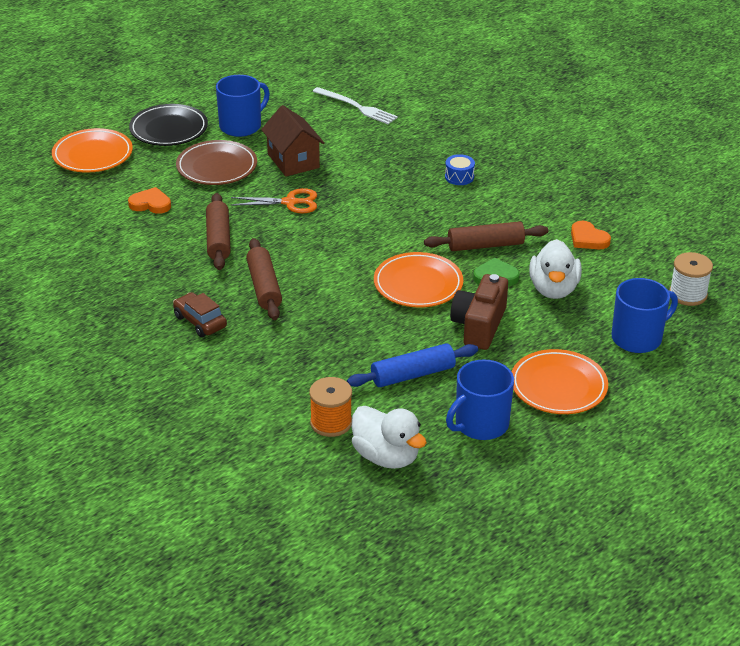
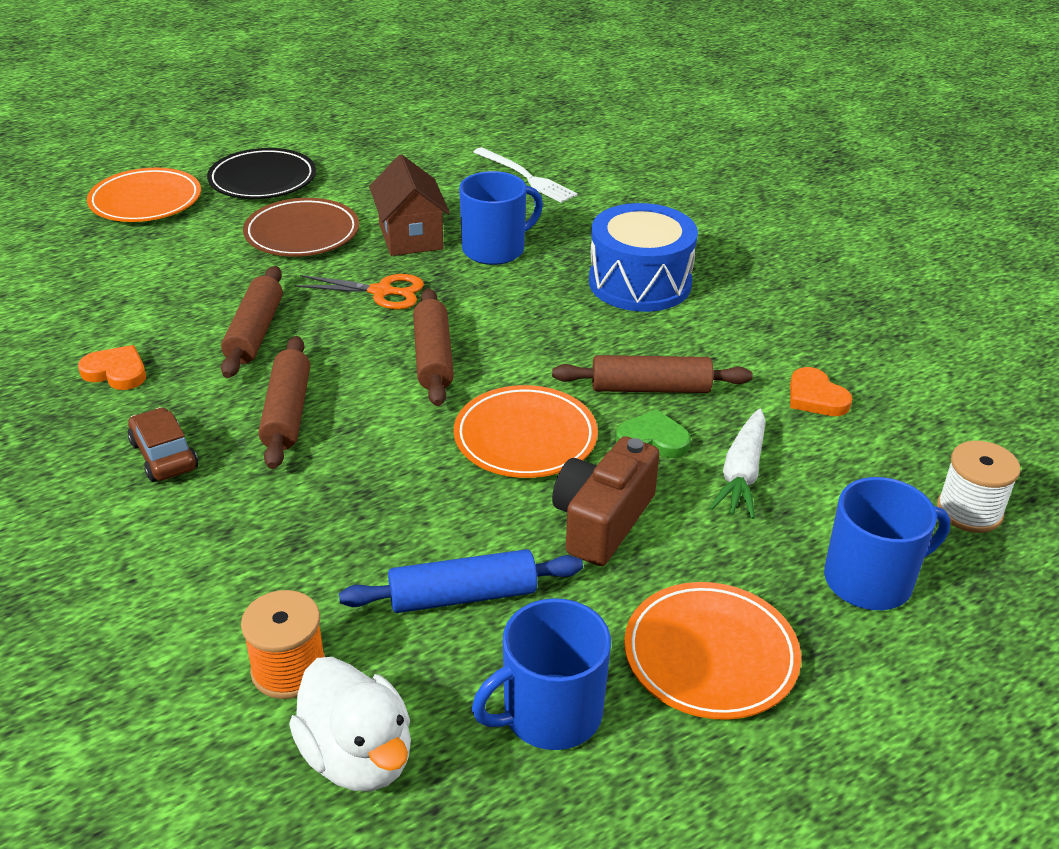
camera: 10 degrees right, 0 degrees up
(150, 204) = (186, 272): orange heart -> orange heart (116, 372)
(241, 126) = (360, 185): blue mug -> blue mug (495, 249)
(342, 242) = (433, 358): none -> brown rolling pin
(459, 177) = (639, 283): blue drum -> blue drum, size x2.37
(553, 289) = (742, 473): white duck -> white carrot

